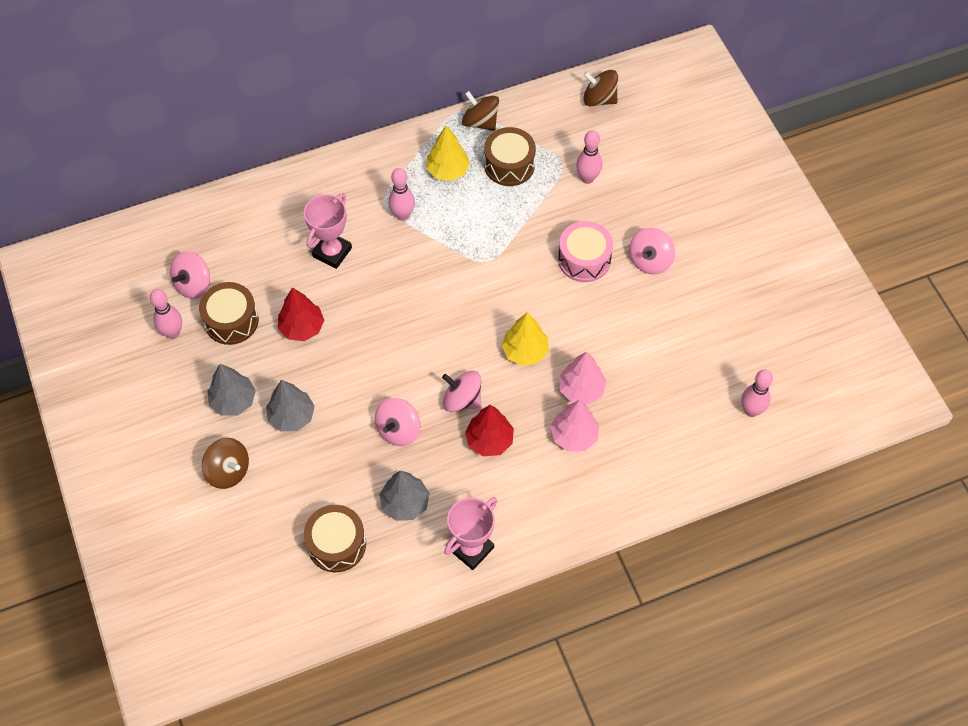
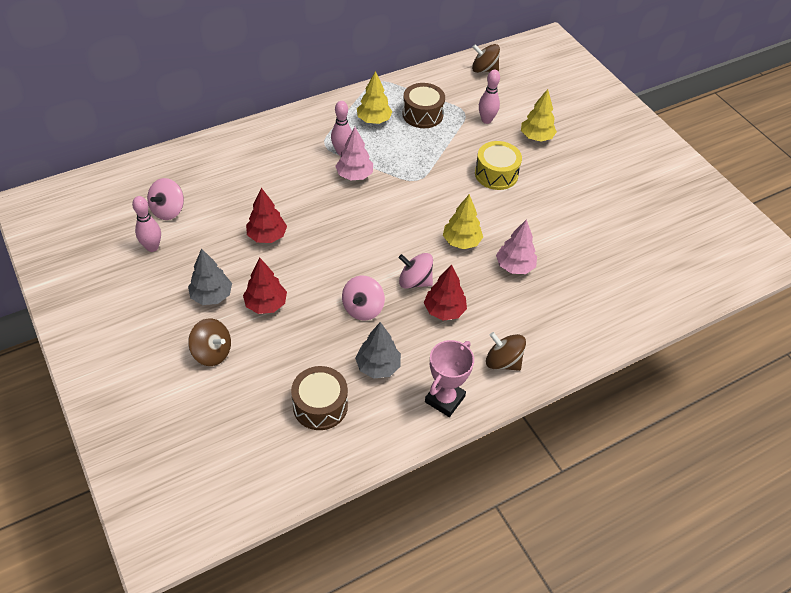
camera: 10 degrees left, 10 degrees down
(231, 321) = (204, 235): brown drum -> none
(292, 416) = (266, 304): grey tree -> red tree
(332, 252) = (286, 180): pink trophy -> none
(480, 122) = (394, 88): brown spinning top -> brown spinning top (503, 361)
(574, 436) = (516, 302): pink tree -> pink tree (354, 175)
(584, 259) = (496, 174): pink drum -> yellow drum
(645, 208) = (536, 137): none -> yellow tree
(650, 261) = (549, 172): pink spinning top -> none
(751, 410) = (659, 272): pink bowling pin -> none

